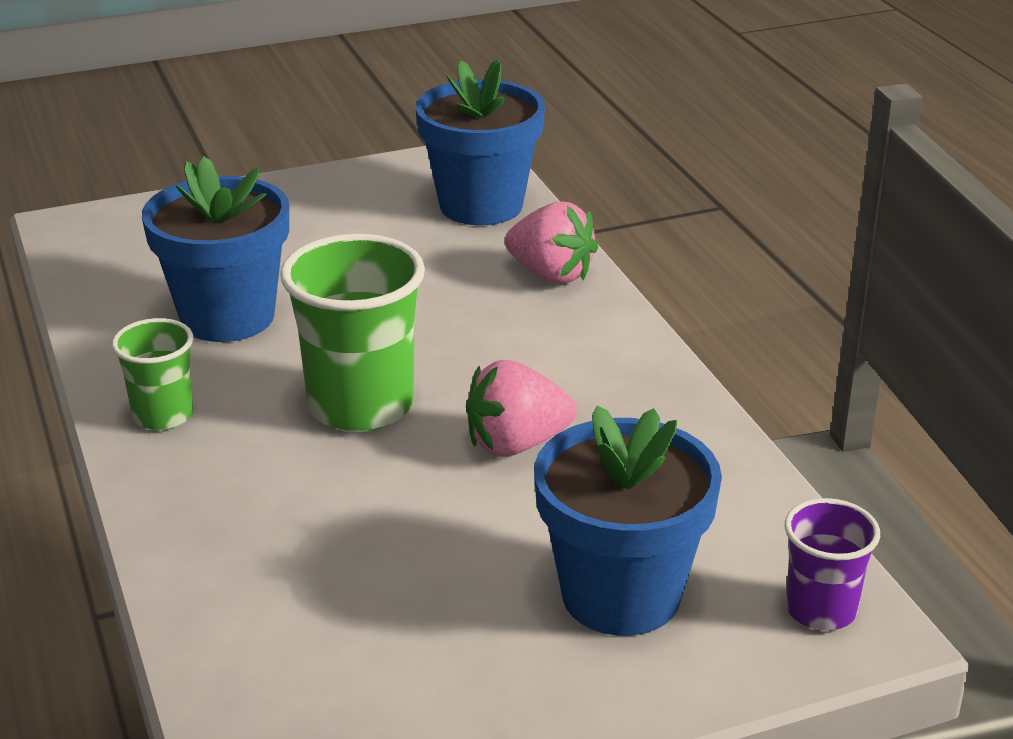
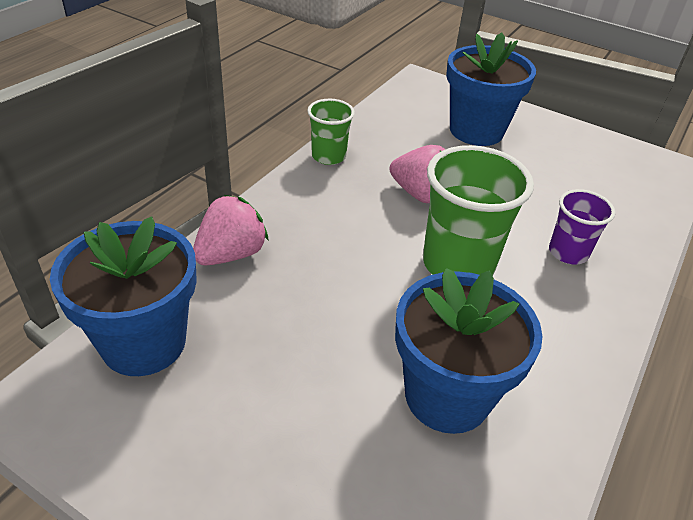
camera: 130 degrees left, 10 degrees up
(163, 415) = (572, 347): green cup -> green cup (328, 156)
(551, 275) = (231, 254): pink strawberry -> pink strawberry turned 45 degrees clockwise
(820, 610) = (424, 90): purple cup -> purple cup (568, 252)

